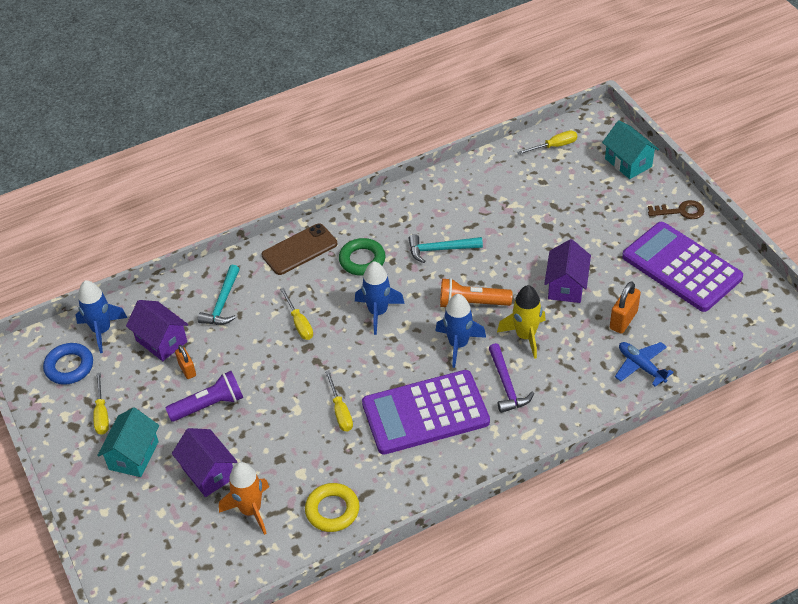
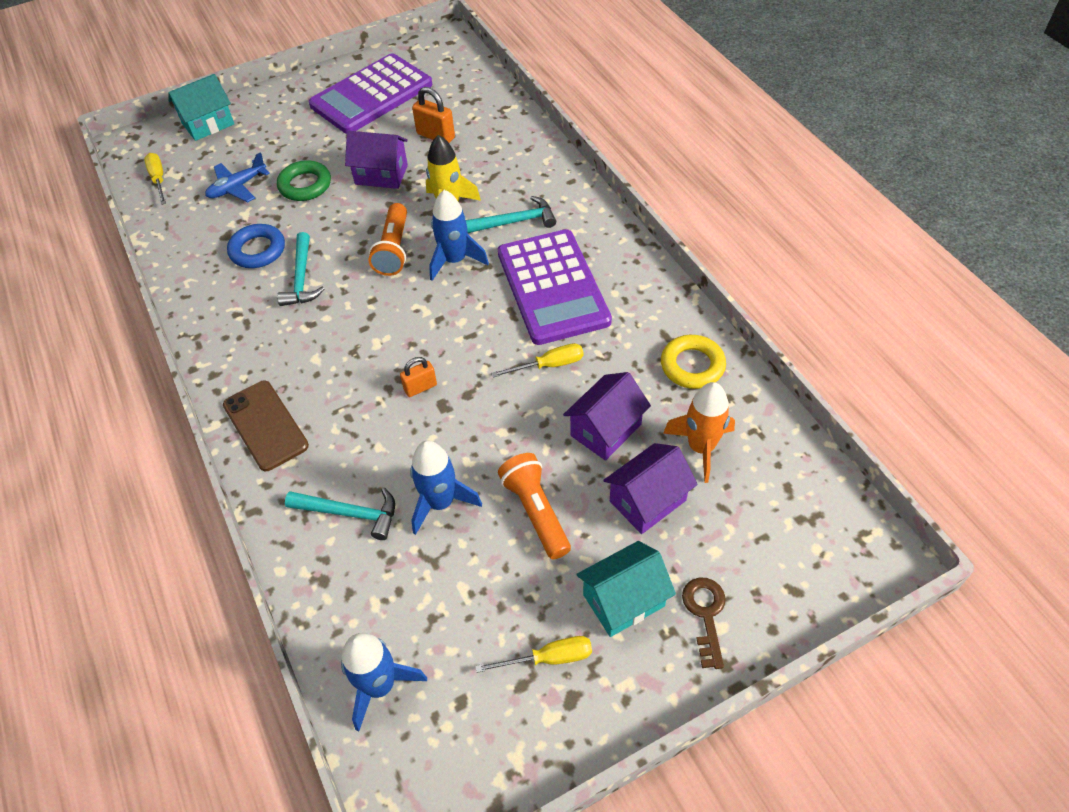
camera: 90 degrees left, 5 degrees up
(69, 367) = (451, 727): blue ring -> blue ring (258, 250)
(133, 455) = (623, 600): turquoise house -> turquoise house turned 45 degrees counterclockwise
(161, 341) = (413, 590): purple house -> purple house (606, 430)
(187, 369) = (471, 547): orange padlock -> orange padlock (420, 387)
(209, 405) = (535, 511): purple flashlight -> orange flashlight
(299, 323) = (401, 417): yellow screwdriver -> none
(362, 260) = (301, 354): green ring -> green ring (305, 185)
(378, 312) = (394, 335): blue rocket -> blue rocket (440, 503)
(506, 385) = (516, 221): purple hammer -> turquoise hammer
(641, 366) = (497, 127): blue plane -> blue plane (237, 187)
(680, 211) = (293, 91): brown key -> brown key (705, 614)

